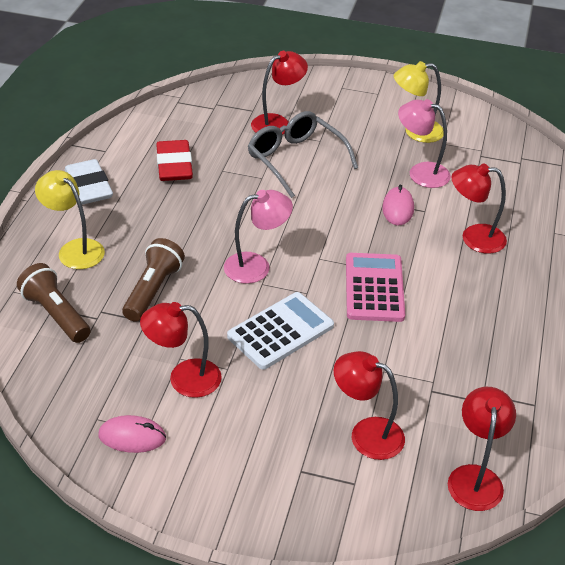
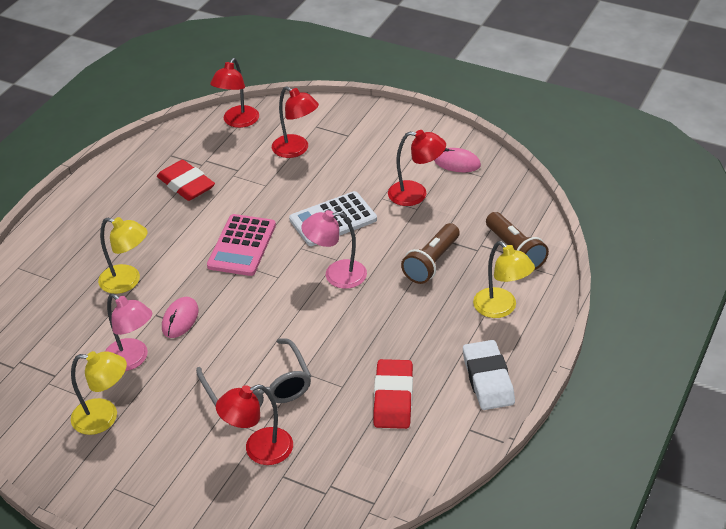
camera: 165 degrees left, 0 degrees up
(474, 238) = (127, 281): red lamp -> yellow lamp
(485, 360) = (186, 185): none -> red eraser

